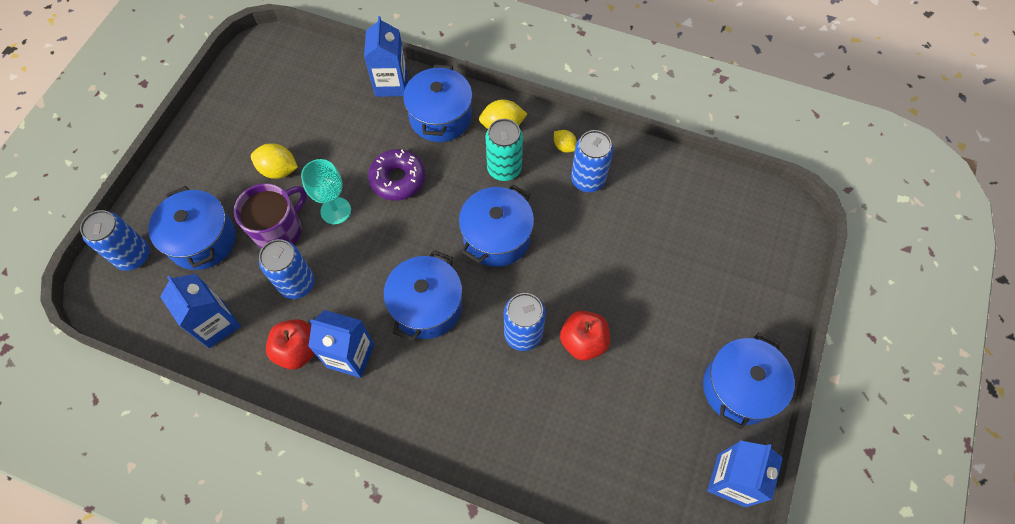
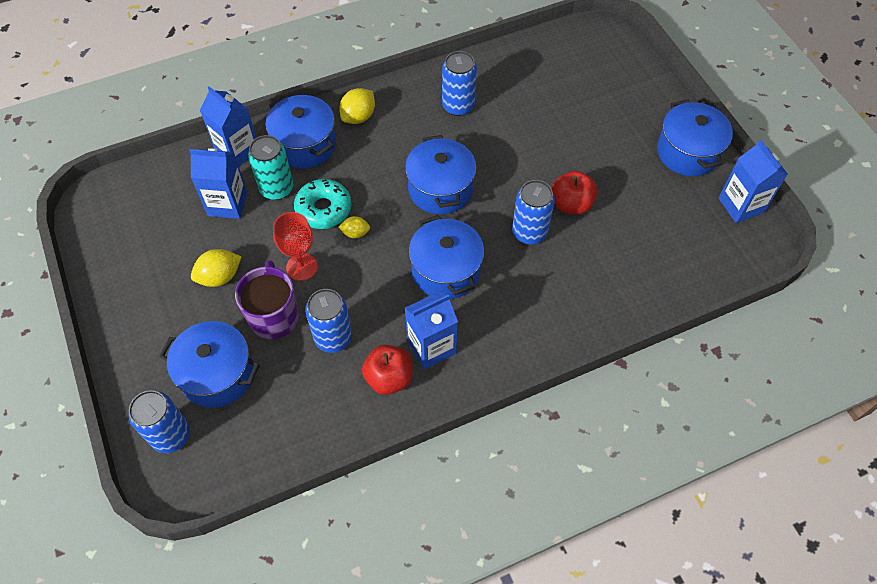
camera: 45 degrees left, 5 degrees down
(216, 324) = (304, 418): blue carton -> blue carton (227, 204)
(335, 211) = (302, 267): turquoise goblet -> red goblet
(398, 179) = (323, 209): purple donut -> turquoise donut
(504, 169) = (393, 142): turquoise can -> turquoise can (276, 188)
(564, 147) = (417, 97): yellow lemon -> yellow lemon (355, 233)

